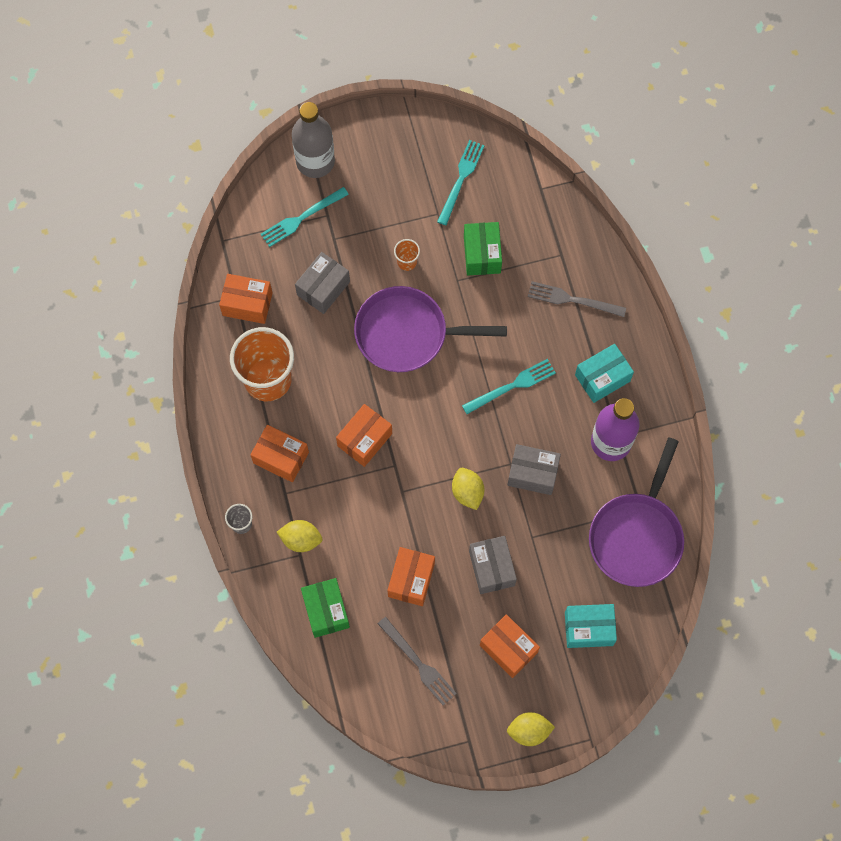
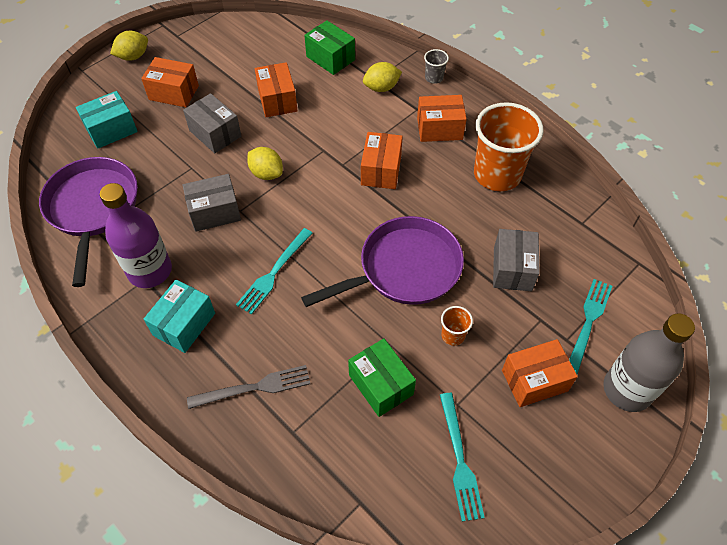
camera: 150 degrees right, 15 degrees down
(247, 304) = (566, 222): orange box -> orange box (534, 380)
(418, 663) = (240, 58): grey fork -> none

